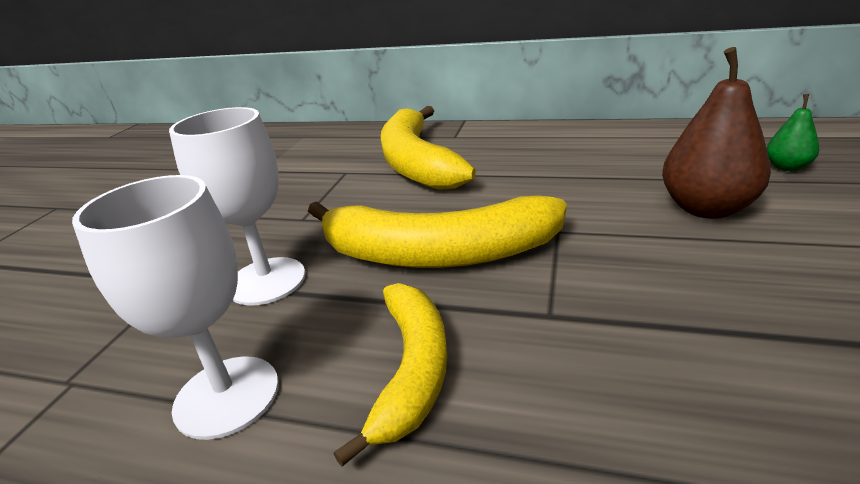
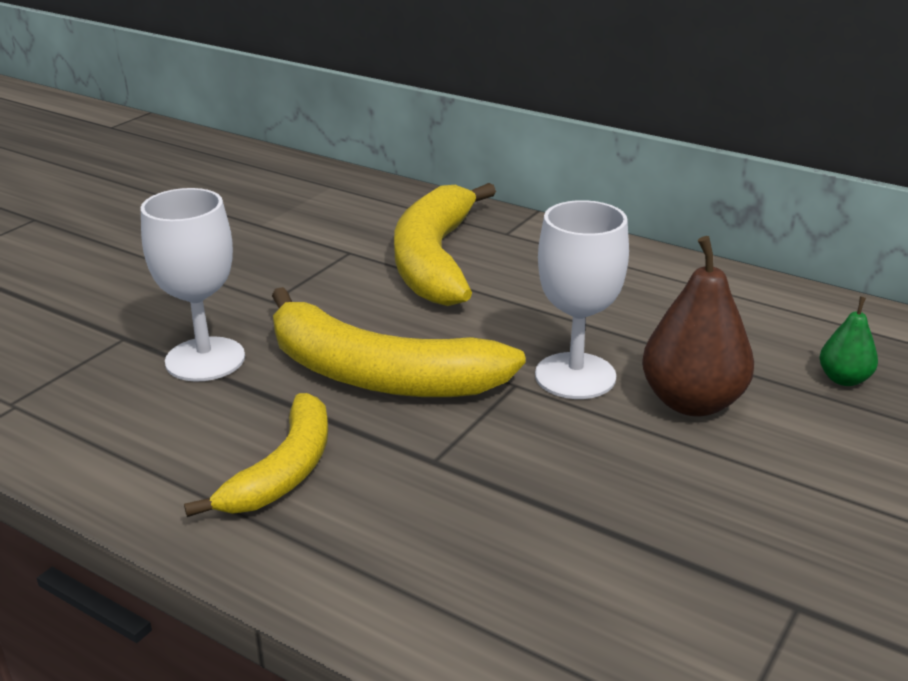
camera: 15 degrees right, 0 degrees up
(227, 396) = (130, 449): white goblet -> white goblet (575, 376)

